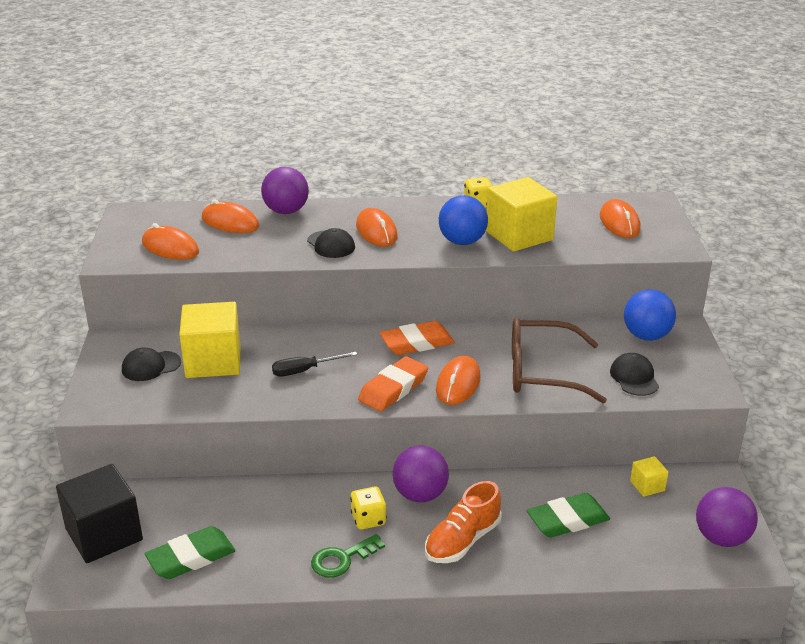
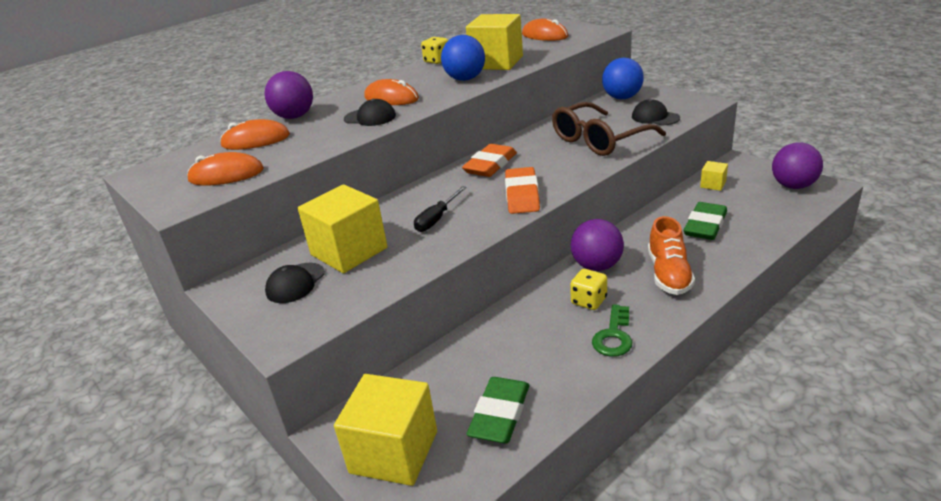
camera: 35 degrees left, 0 degrees up
(104, 534) = (394, 452): black cube -> yellow cube
(458, 384) = (560, 171): orange mouse -> none

